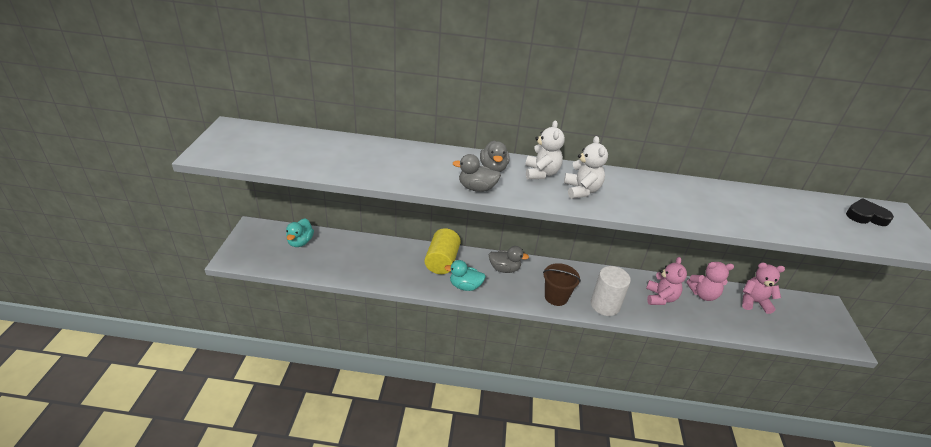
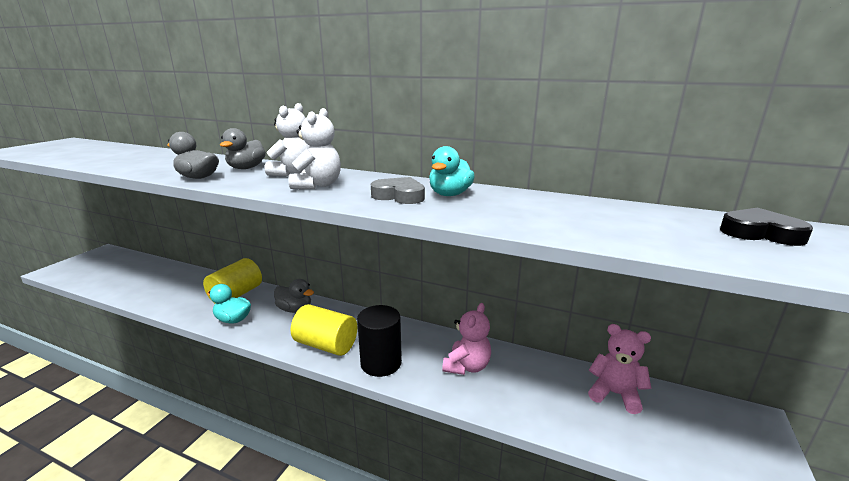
camera: 20 degrees right, 15 degrees down
(300, 242) = (126, 265): turquoise duck -> turquoise duck (450, 194)
(556, 297) = (326, 345): brown bucket -> yellow cylinder
(605, 305) = (381, 363): white cylinder -> black cylinder
(651, 199) = (399, 196): none -> grey heart
(703, 294) = (536, 372): pink teddy bear -> none

